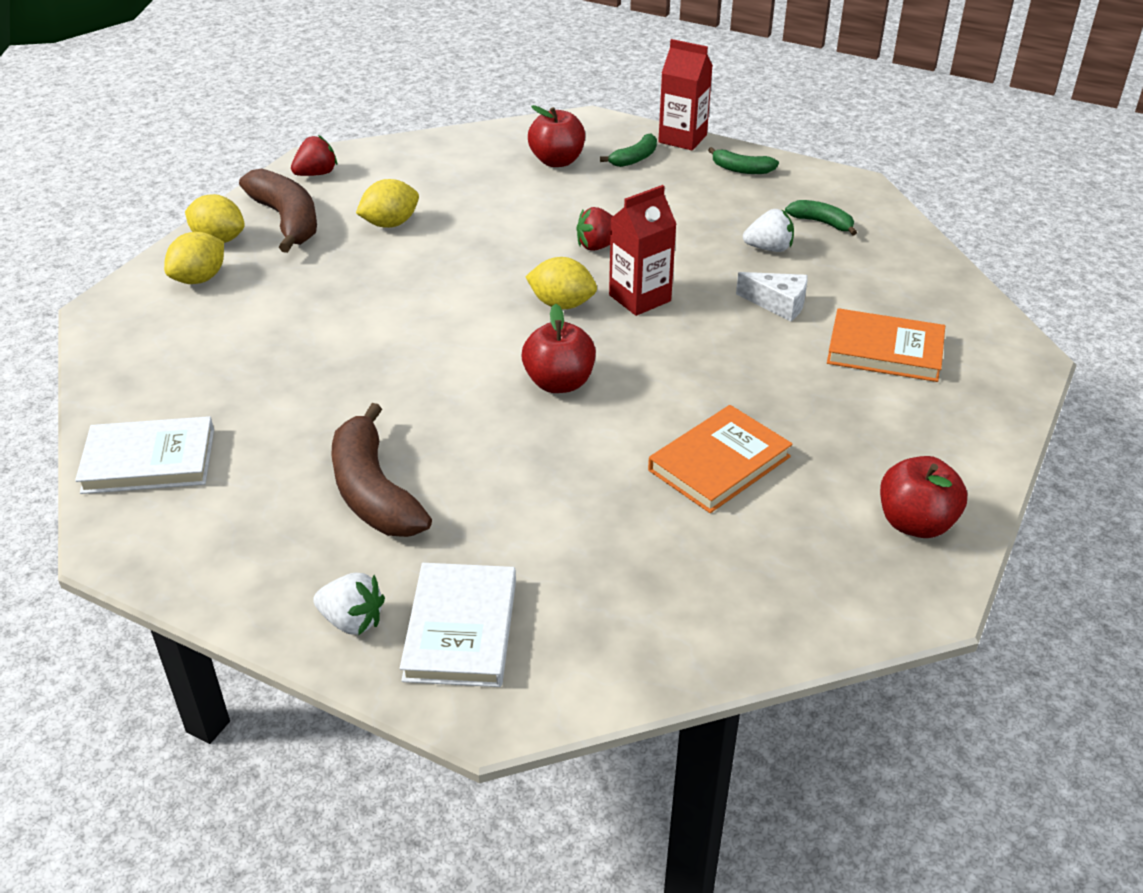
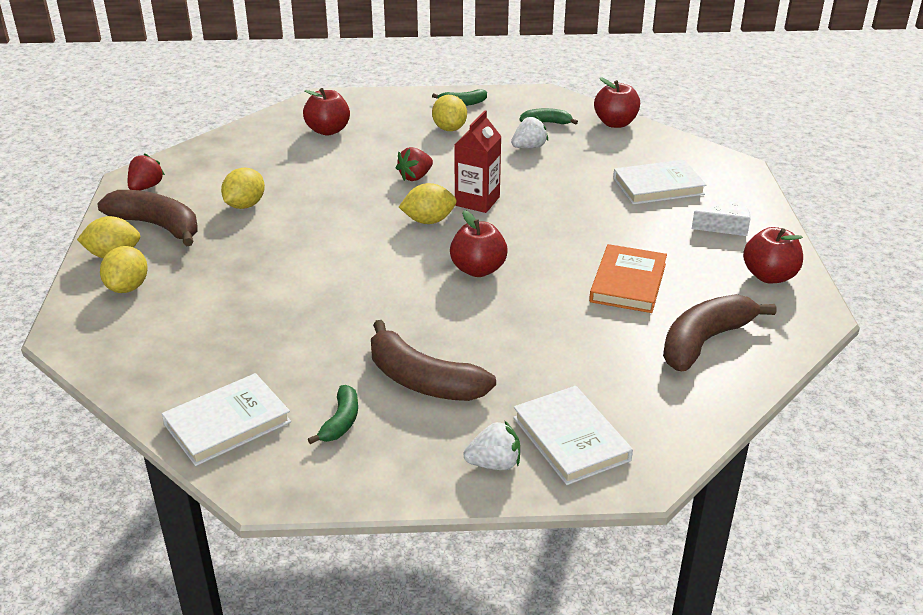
camera: 30 degrees left, 5 degrees down
(634, 158) = (382, 115): green banana -> green banana (341, 422)
(682, 139) = (402, 94): red carton -> none
(695, 197) = (449, 128): none -> yellow lemon
(739, 576) = (704, 341): none -> brown banana
(778, 304) = (568, 178): white cheese -> white cheese (725, 227)
(885, 350) = (658, 186): orange book -> white book
(911, 249) = (615, 123): none -> red apple

